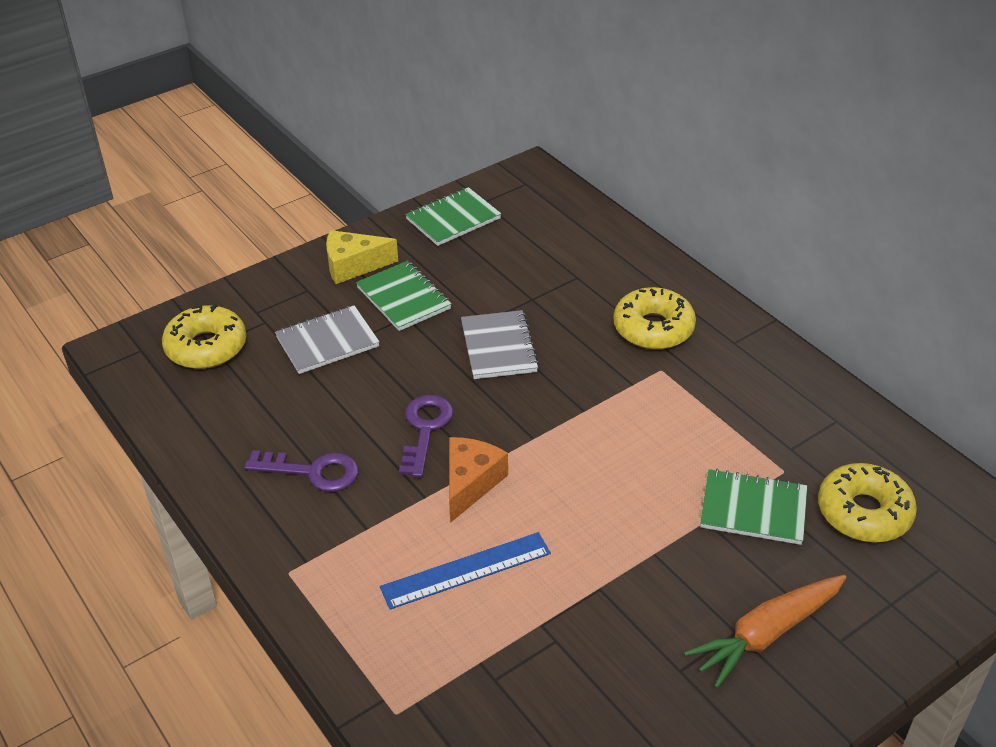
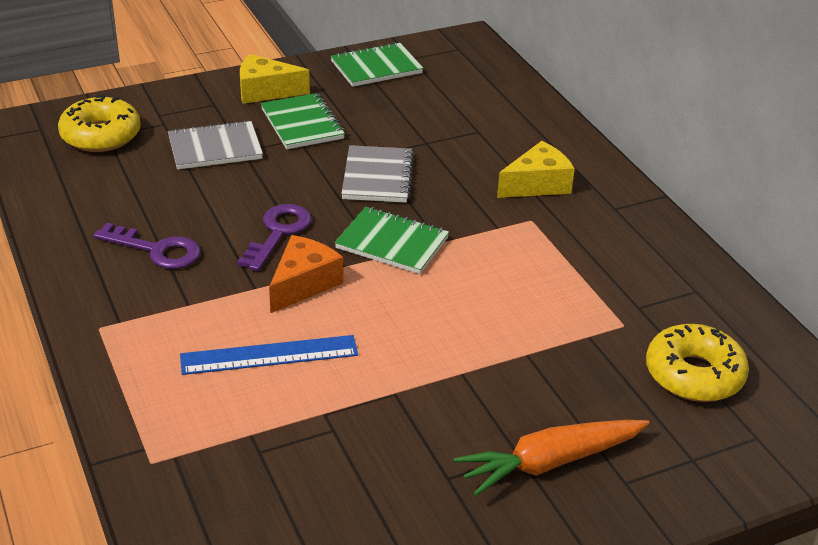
camera: 10 degrees right, 5 degrees down
(653, 328) = (537, 184): yellow donut -> yellow cheese
(753, 509) = (579, 352): green notebook -> green notebook (392, 243)

